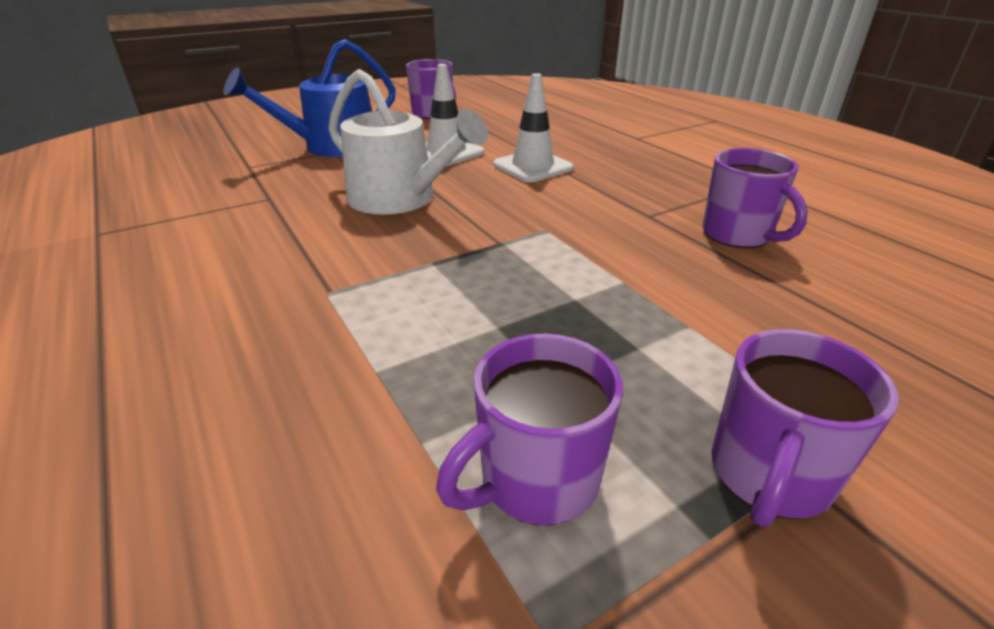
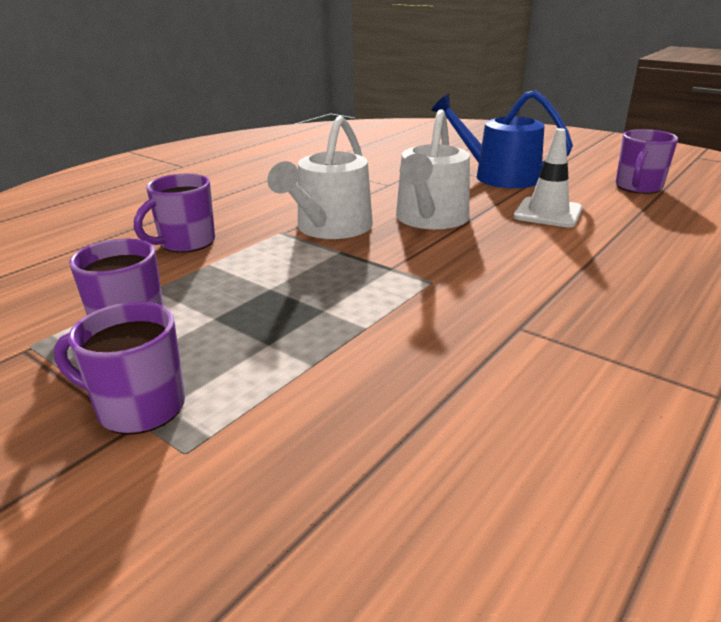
camera: 70 degrees right, 5 degrees down
(356, 257) = (330, 228): none -> white watering can
(533, 166) = (568, 253): white traffic cone -> none
(738, 235) = (524, 386): purple mug -> purple mug (186, 243)

